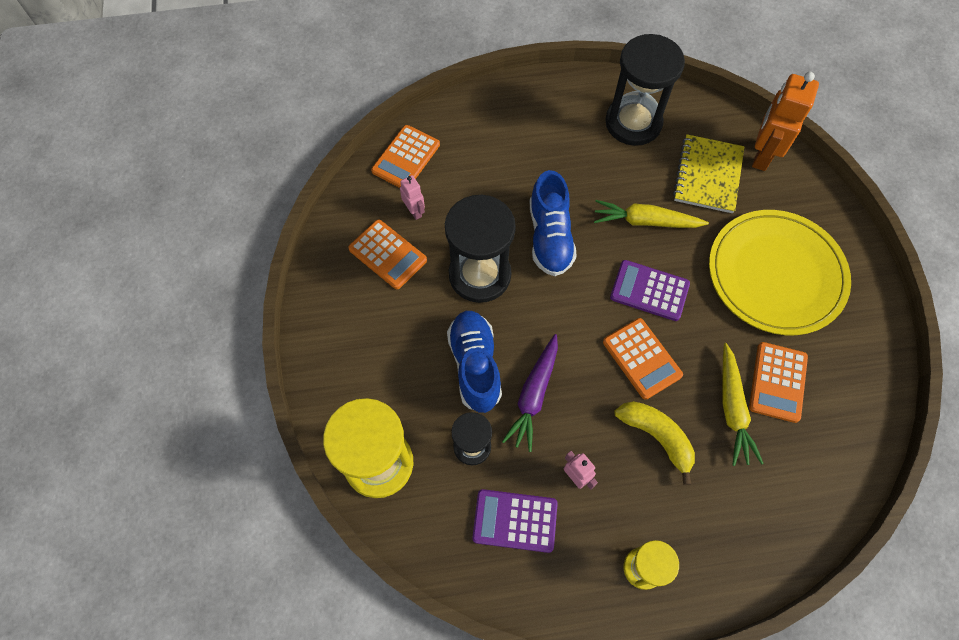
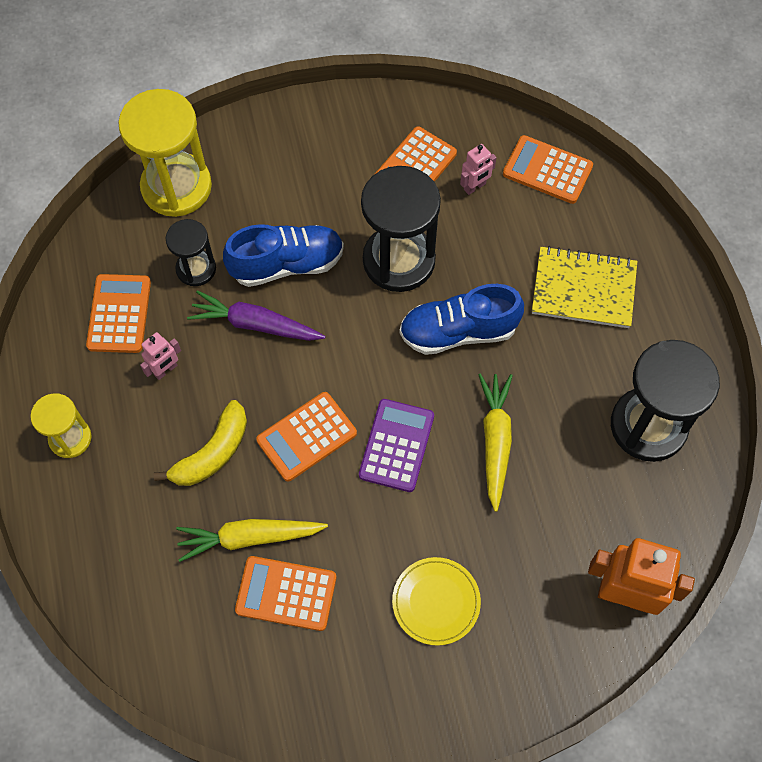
camera: 85 degrees right, 0 degrees up
(515, 521) = (119, 314): purple calculator -> orange calculator
(707, 175) = (578, 520): yellow notebook -> yellow notebook (583, 289)
(776, 274) = (436, 602): yellow plate -> yellow plate, size x0.48

